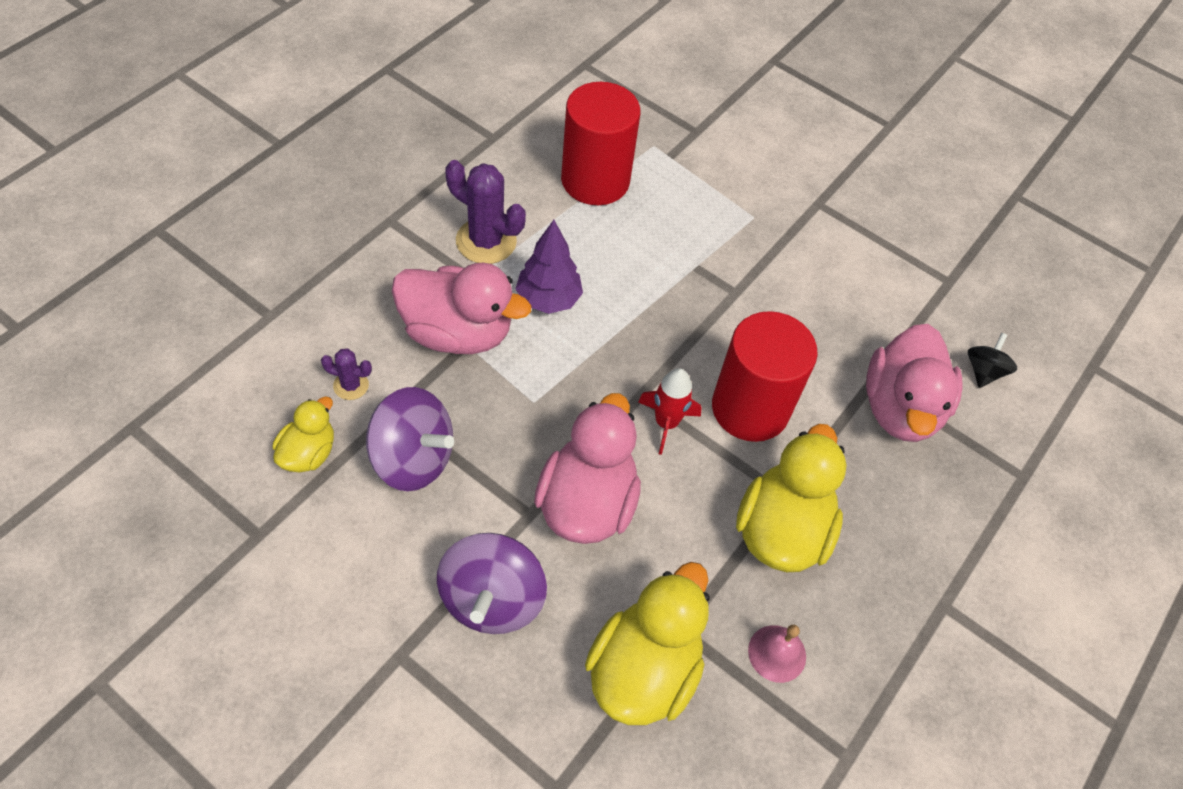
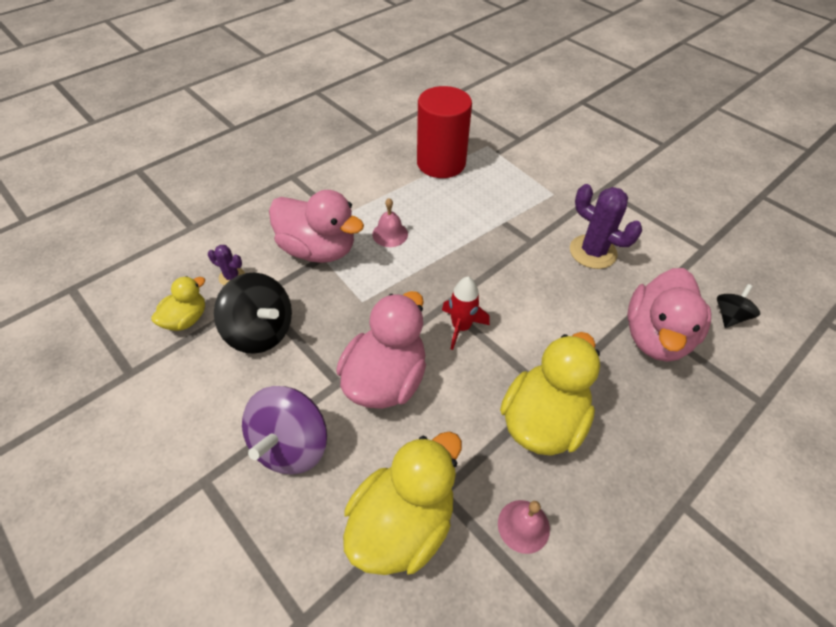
camera: 15 degrees right, 5 degrees down
(413, 459) = (260, 331): purple spinning top -> black spinning top
(486, 241) = (354, 194): purple cactus -> purple cactus (593, 252)
(548, 299) = (390, 234): purple tree -> pink bell
(750, 408) = (530, 323): red cylinder -> none

